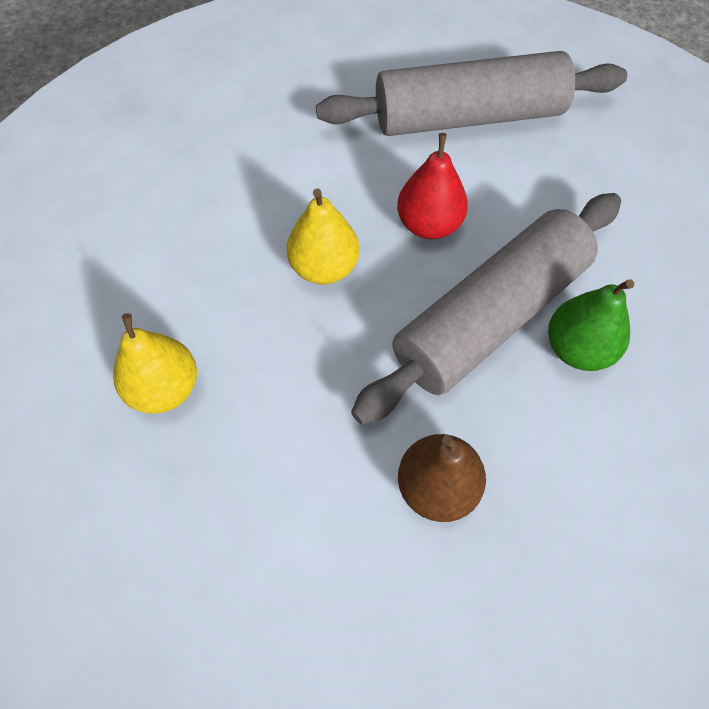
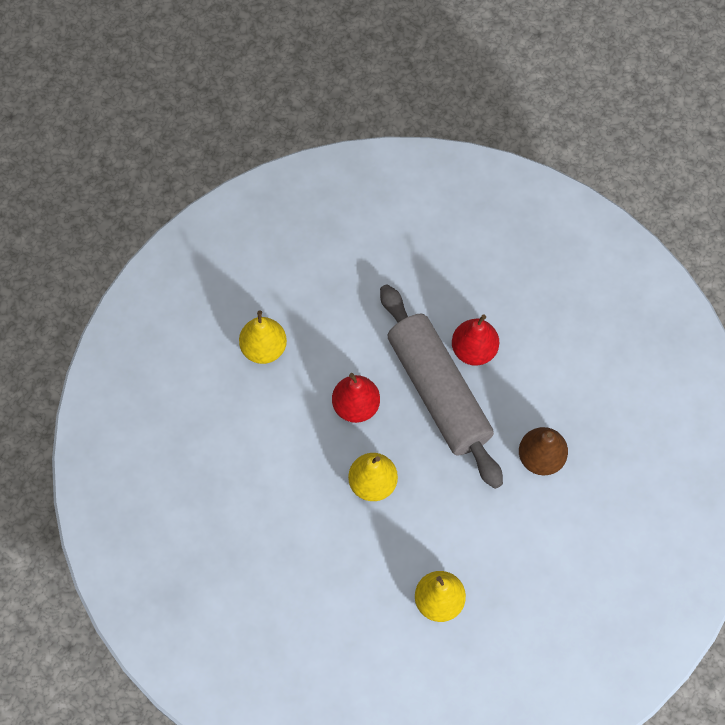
camera: 75 degrees left, 5 degrees up
(468, 117) = (264, 348): grey rolling pin -> yellow pear
(578, 349) = (474, 350): green pear -> red pear

